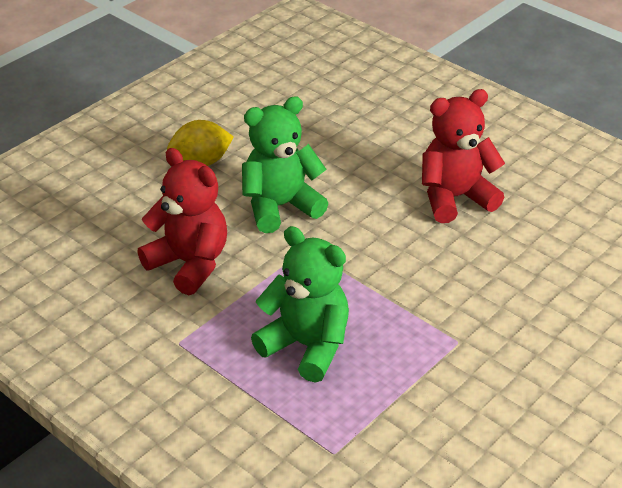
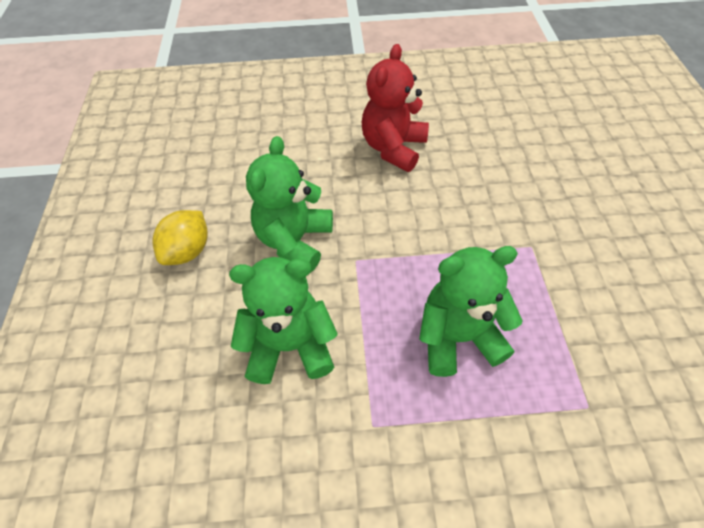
camera: 45 degrees left, 15 degrees up
(189, 264) = (290, 346): red teddy bear -> green teddy bear

